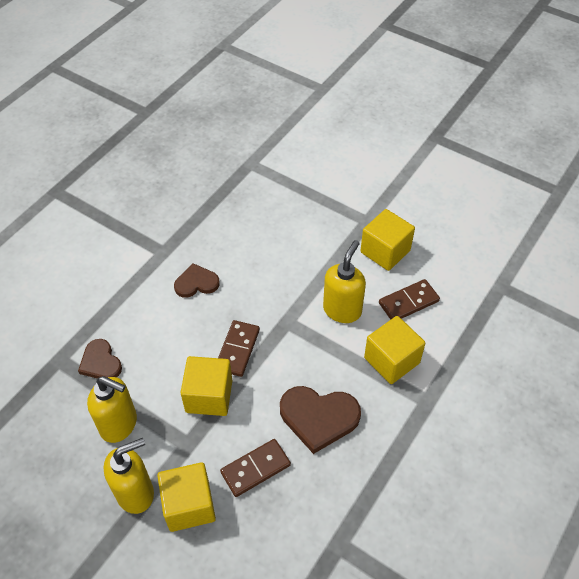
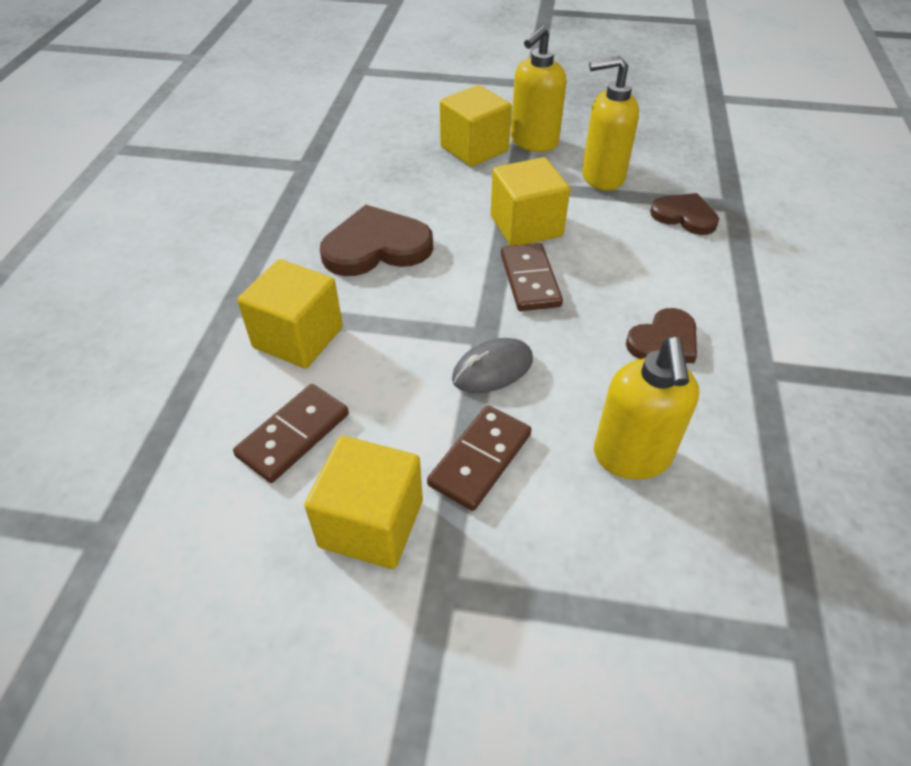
camera: 155 degrees right, 5 degrees down
(255, 468) = (425, 188): brown domino -> brown domino (480, 459)
(295, 300) = (492, 369): none -> grey mouse
(342, 310) = (406, 382): yellow soap dispenser -> yellow soap dispenser (632, 457)

